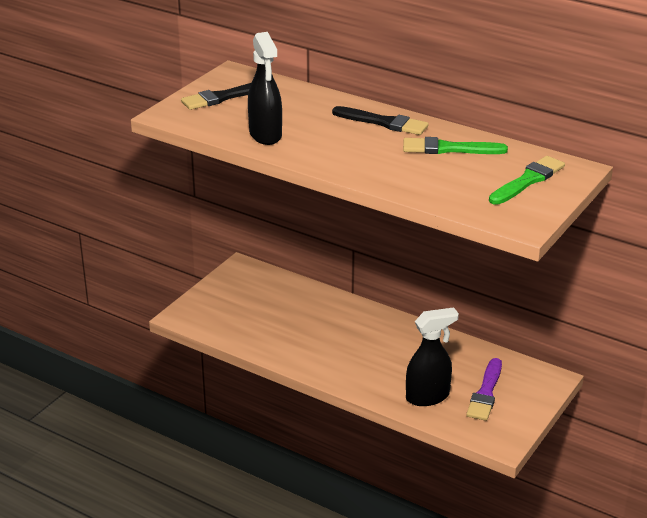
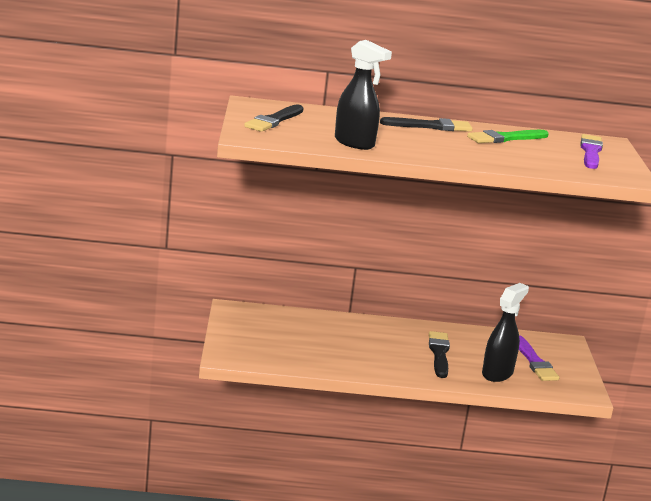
camera: 35 degrees left, 10 degrees down
(391, 359) = (439, 353): none -> black brush
(528, 180) = (591, 152): green brush -> purple brush

